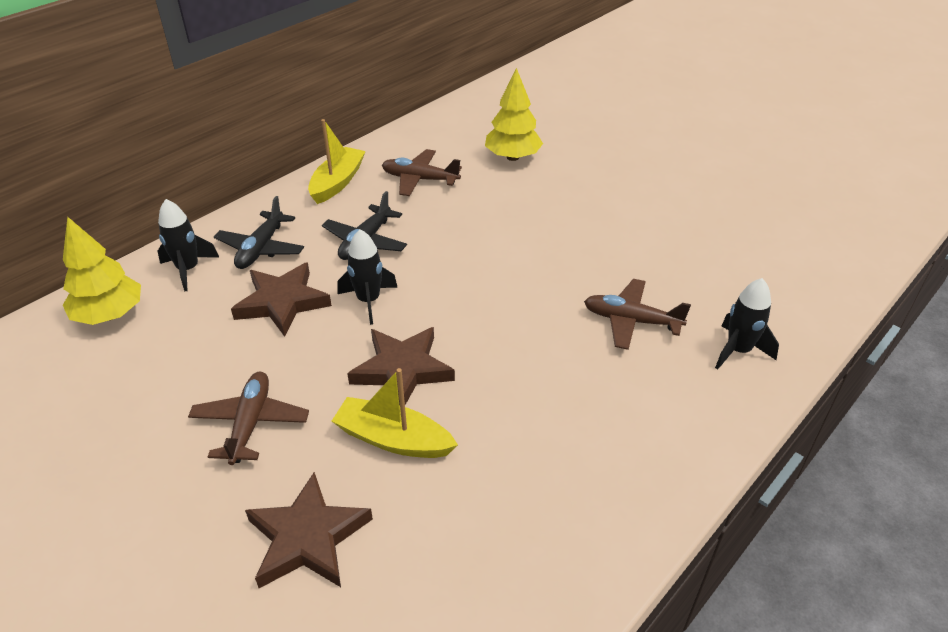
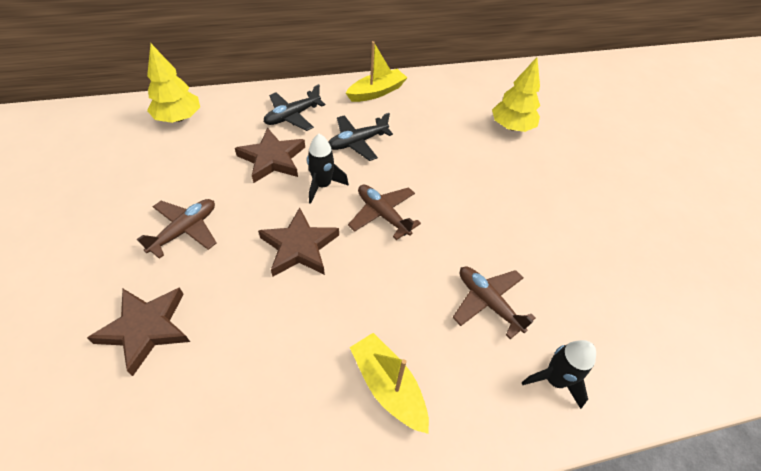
camera: 30 degrees right, 10 degrees up
(188, 270) = (242, 110): black rocket -> none
(393, 439) = (251, 293): yellow boat -> yellow boat (388, 386)
(420, 179) = (431, 114): brown plane -> brown plane (383, 215)

